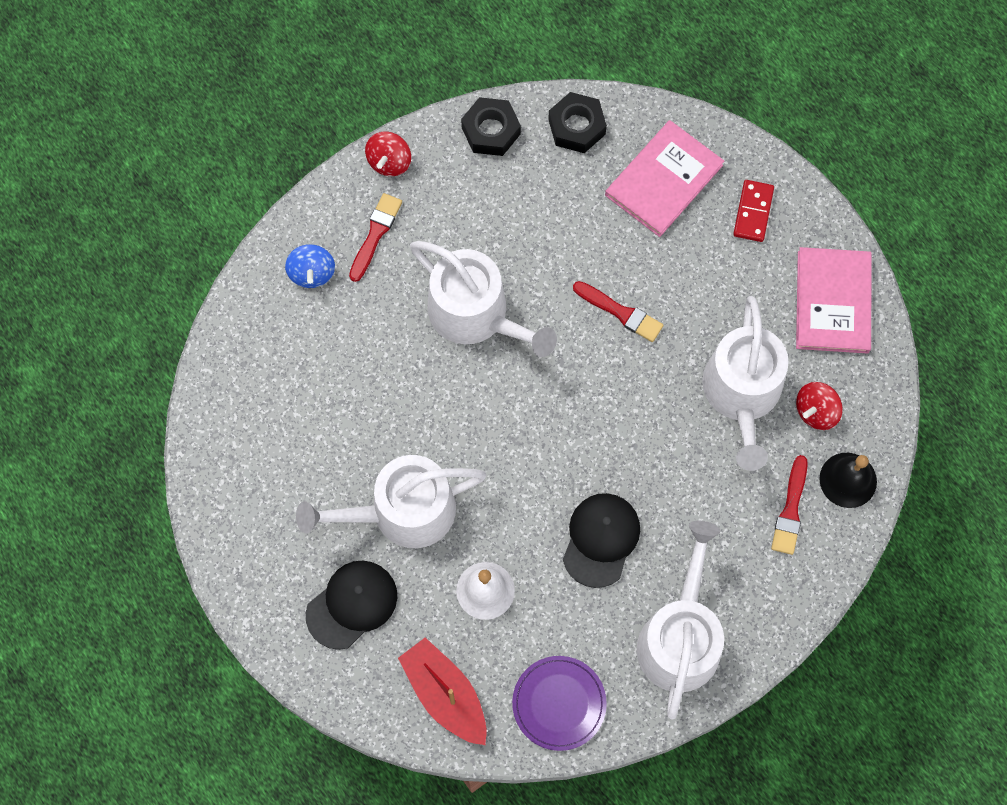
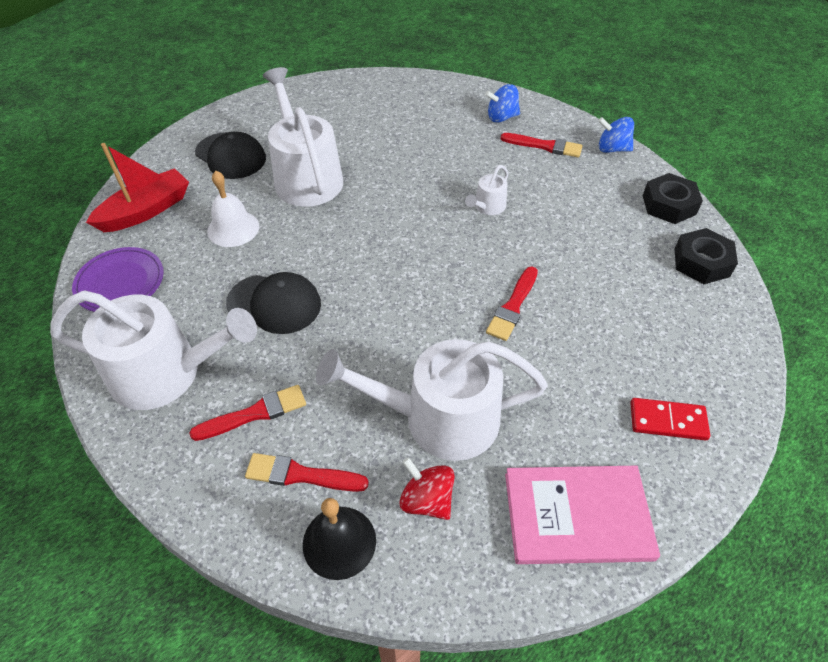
camera: 85 degrees right, 20 degrees down
(389, 162) = (612, 149): red spinning top -> blue spinning top
(476, 314) = (487, 207): white watering can -> white watering can, size x0.45
(664, 180) = (673, 334): pink book -> none
(729, 551) = (255, 413): none -> red brush

